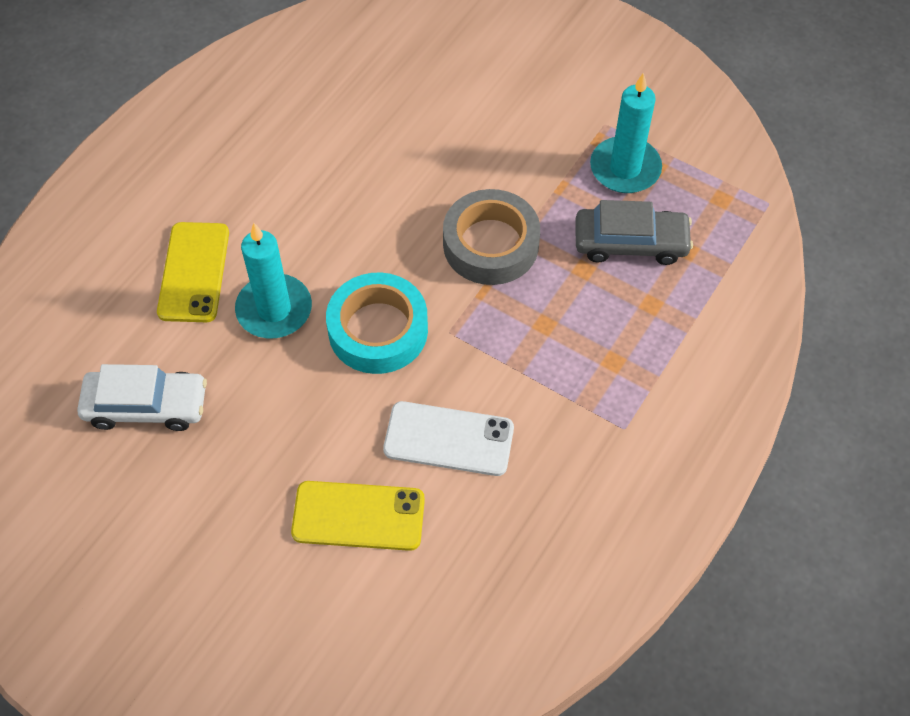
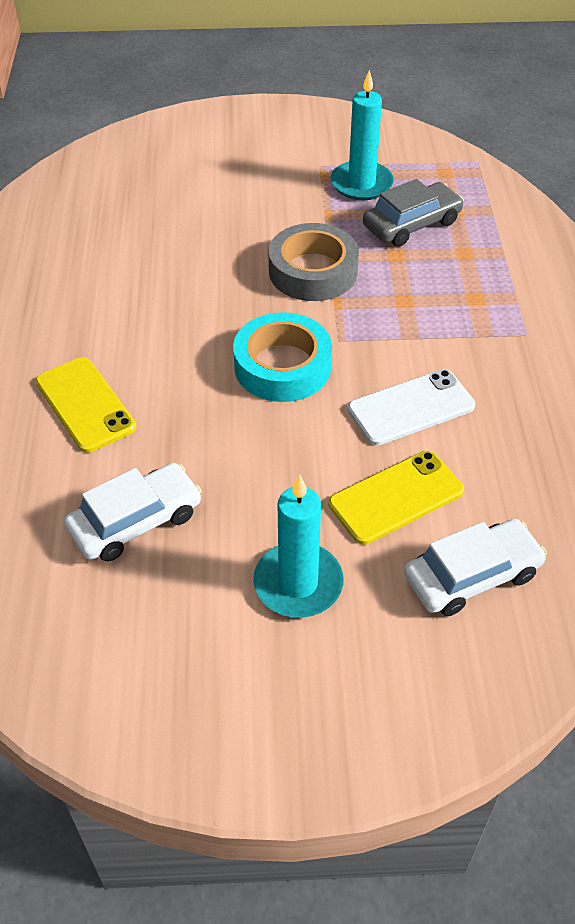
camera: 35 degrees left, 10 degrees down
(274, 309) = (182, 395): turquoise candle -> turquoise candle (298, 583)
(353, 626) = (472, 576): none -> white car

